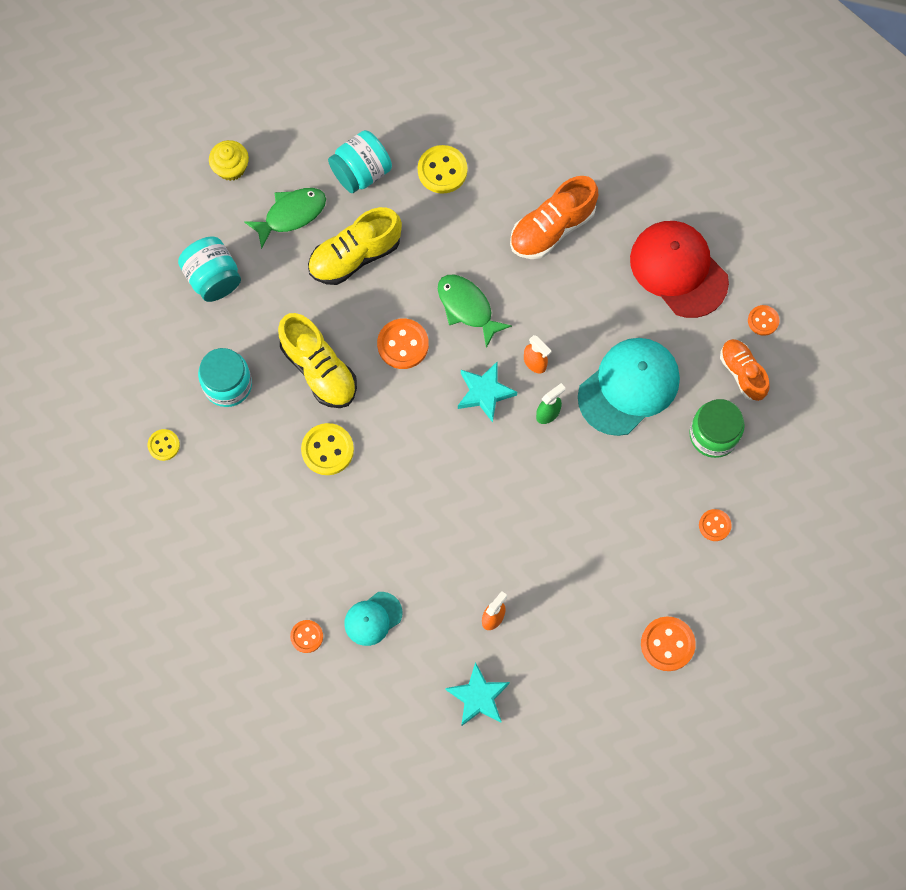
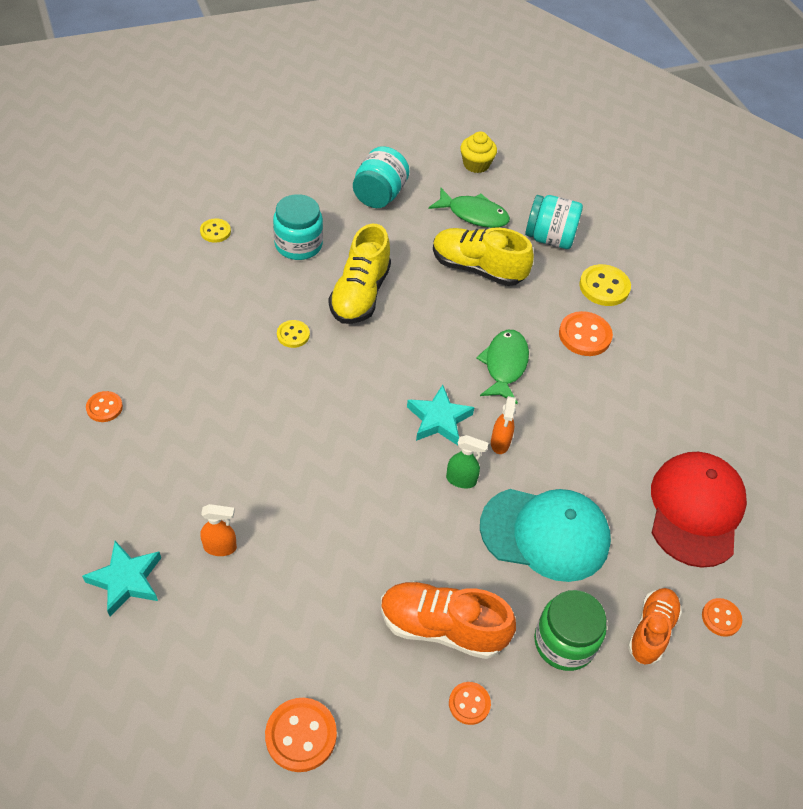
camera: 50 degrees right, 20 degrees down
(327, 450) = (293, 335): yellow button -> yellow button, size x0.61
(373, 618) = (154, 448): turquoise cap -> none
(403, 344) = (431, 338): orange button -> orange button (584, 335)
(552, 228) = (633, 388): orange shoe -> orange shoe (442, 627)

